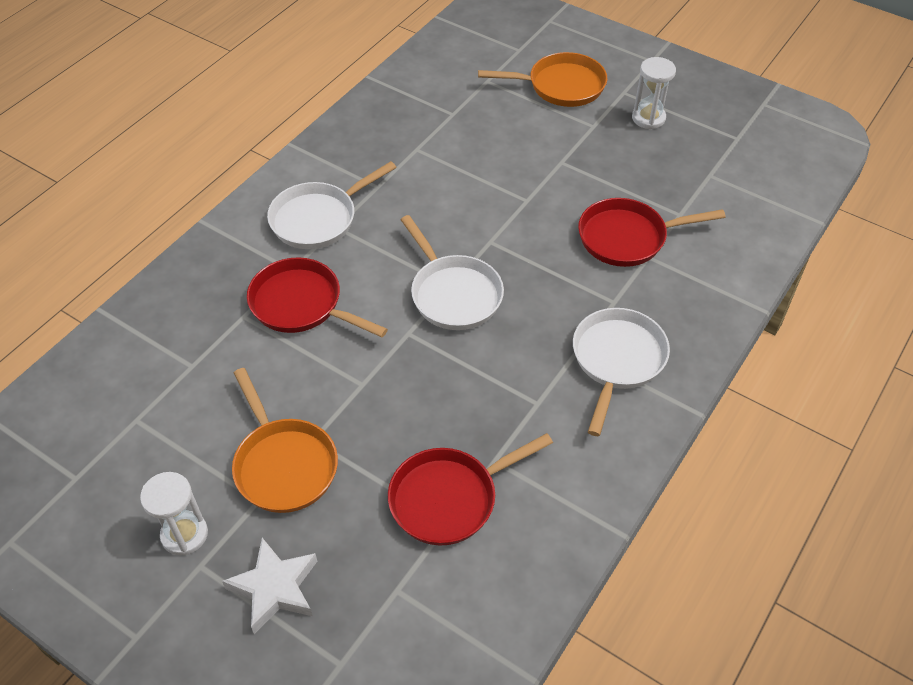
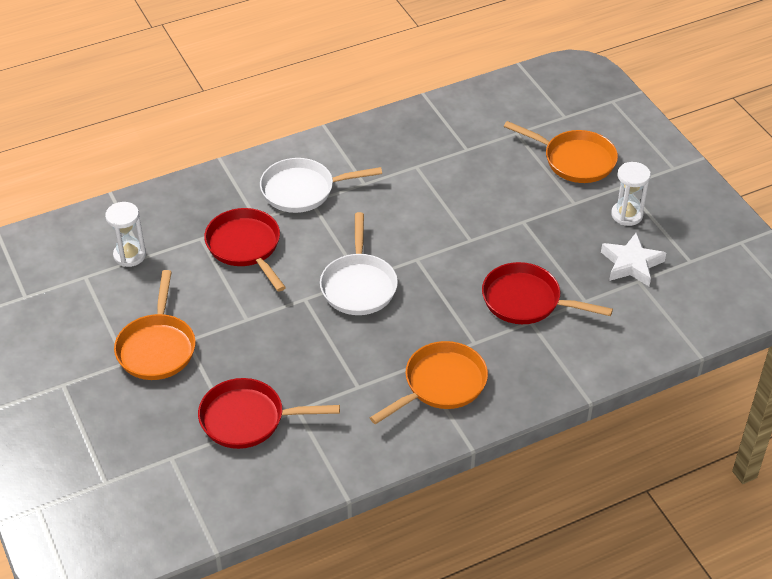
camera: 30 degrees right, 5 degrees down
(184, 534) = (66, 361): white hourglass -> white hourglass (129, 255)
(274, 588) = (98, 419): white star -> white star (631, 264)
(617, 360) = (441, 384): white pan -> orange pan

